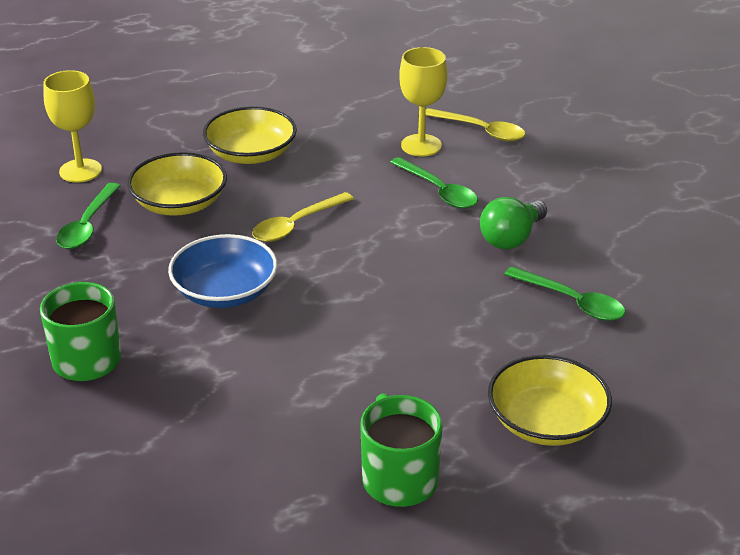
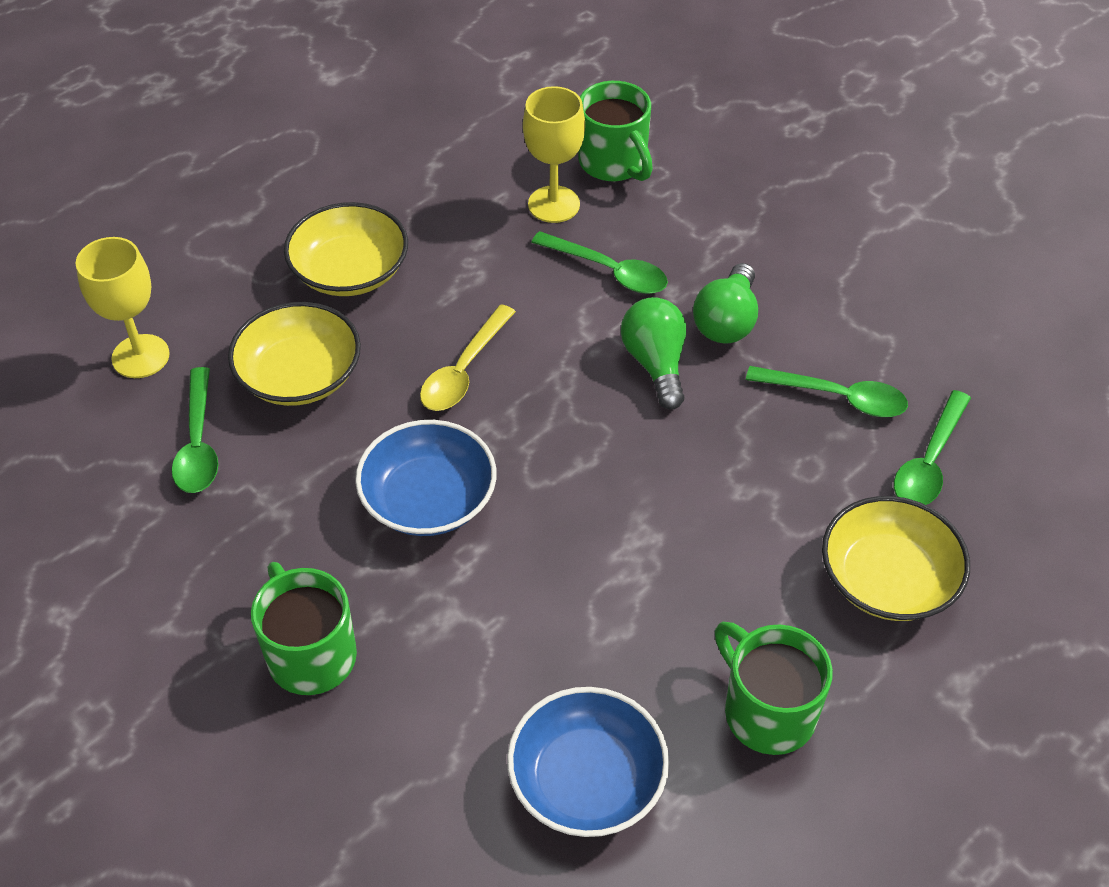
camera: 20 degrees left, 15 degrees up
(236, 482) = (587, 779): none -> blue bowl
(441, 251) = (655, 364): none -> green light bulb
(481, 131) = (614, 163): yellow spoon -> green mug
(624, 358) = (929, 462): none -> green spoon

